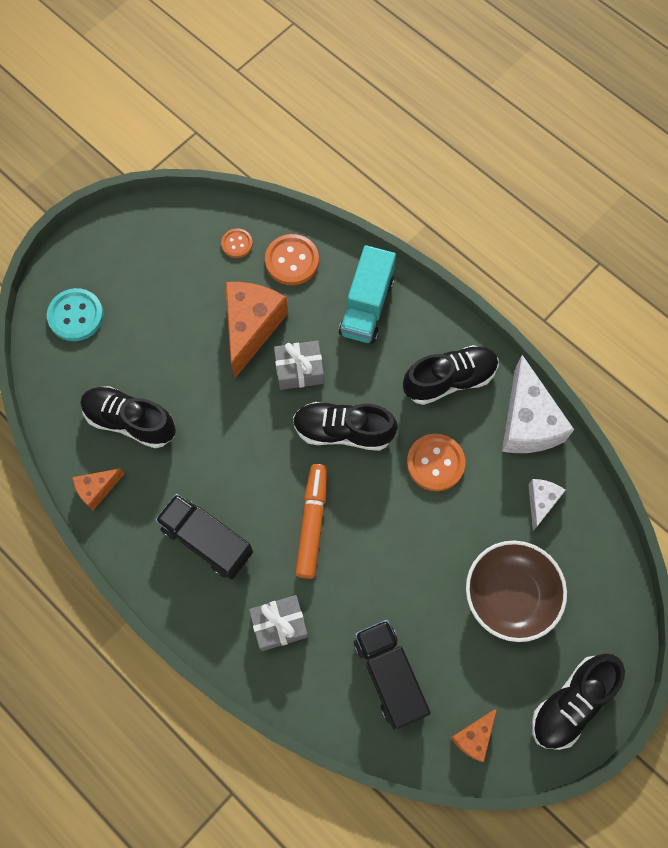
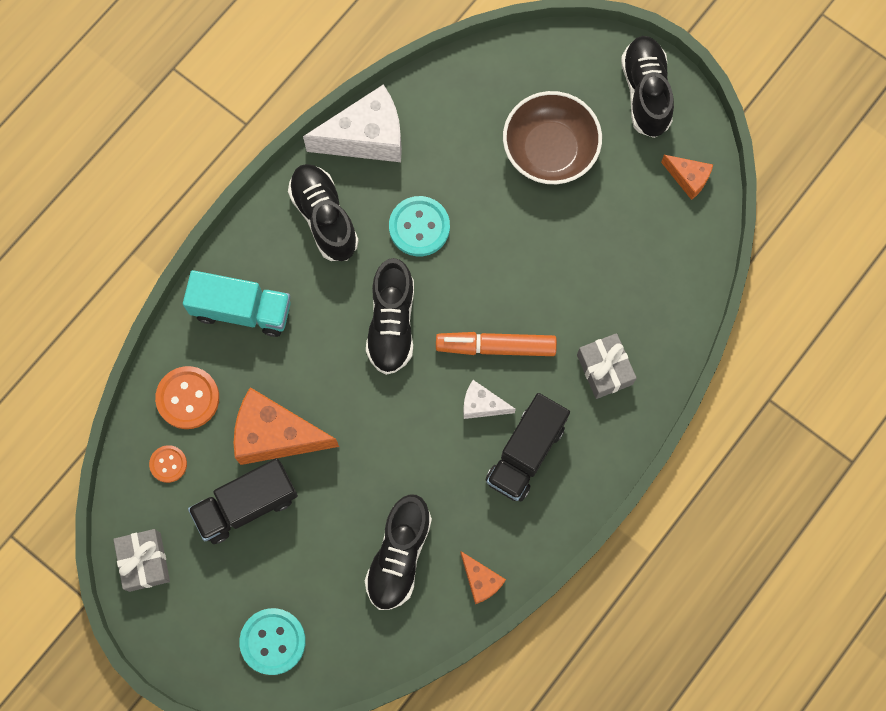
camera: 95 degrees left, 5 degrees up
(299, 370) = (324, 376): grey gift -> grey gift (144, 562)
(389, 676) = (641, 259): black truck -> black truck (246, 505)
(435, 463) = (419, 227): orange button -> turquoise button
(541, 502) = (451, 123): white cheese -> white cheese (482, 405)
(571, 703) = (645, 92): black shoe -> black shoe turned 135 degrees counterclockwise

